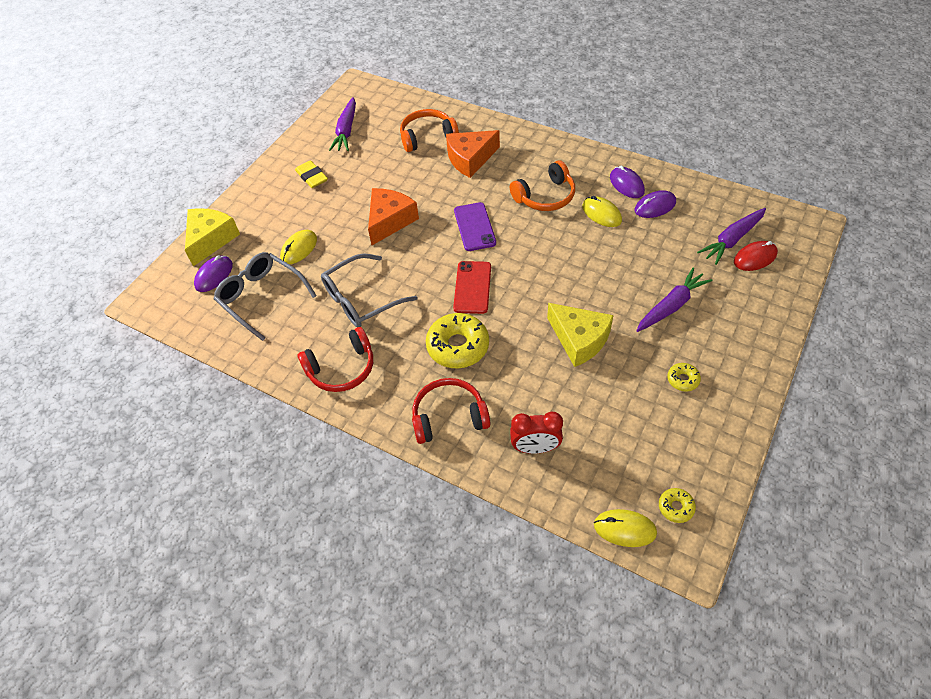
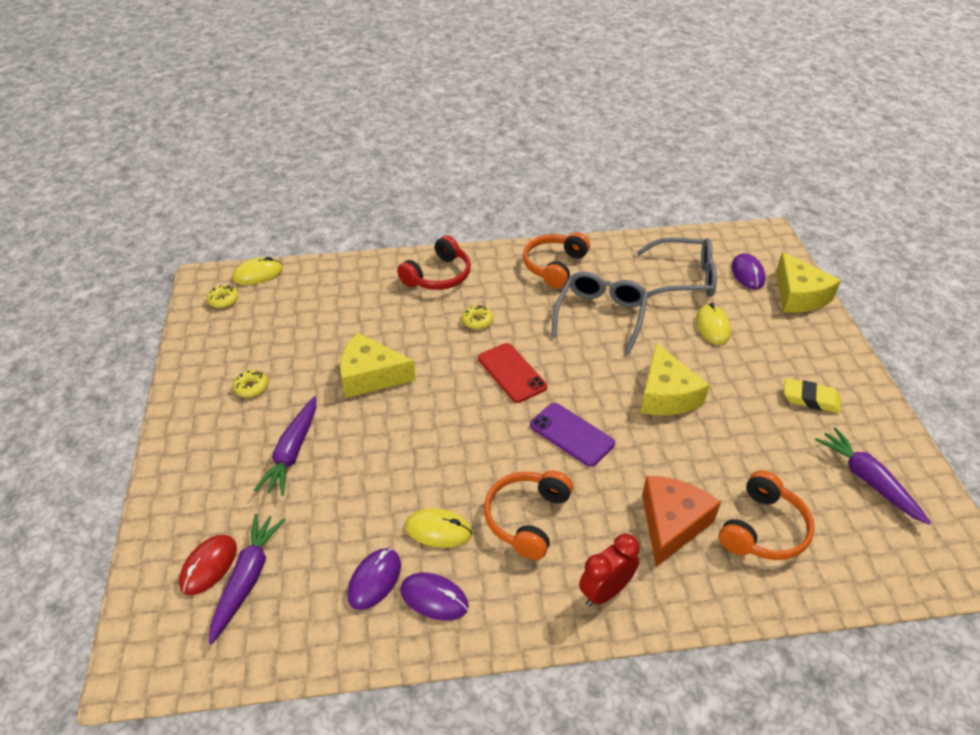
camera: 140 degrees right, 10 degrees down
(341, 368) = (554, 266): red headphones -> orange headphones
(389, 221) = (666, 395): orange cheese -> yellow cheese
(458, 346) = (477, 321): yellow donut -> yellow donut, size x0.48
(535, 448) = (355, 287): red clock -> red clock (605, 592)

